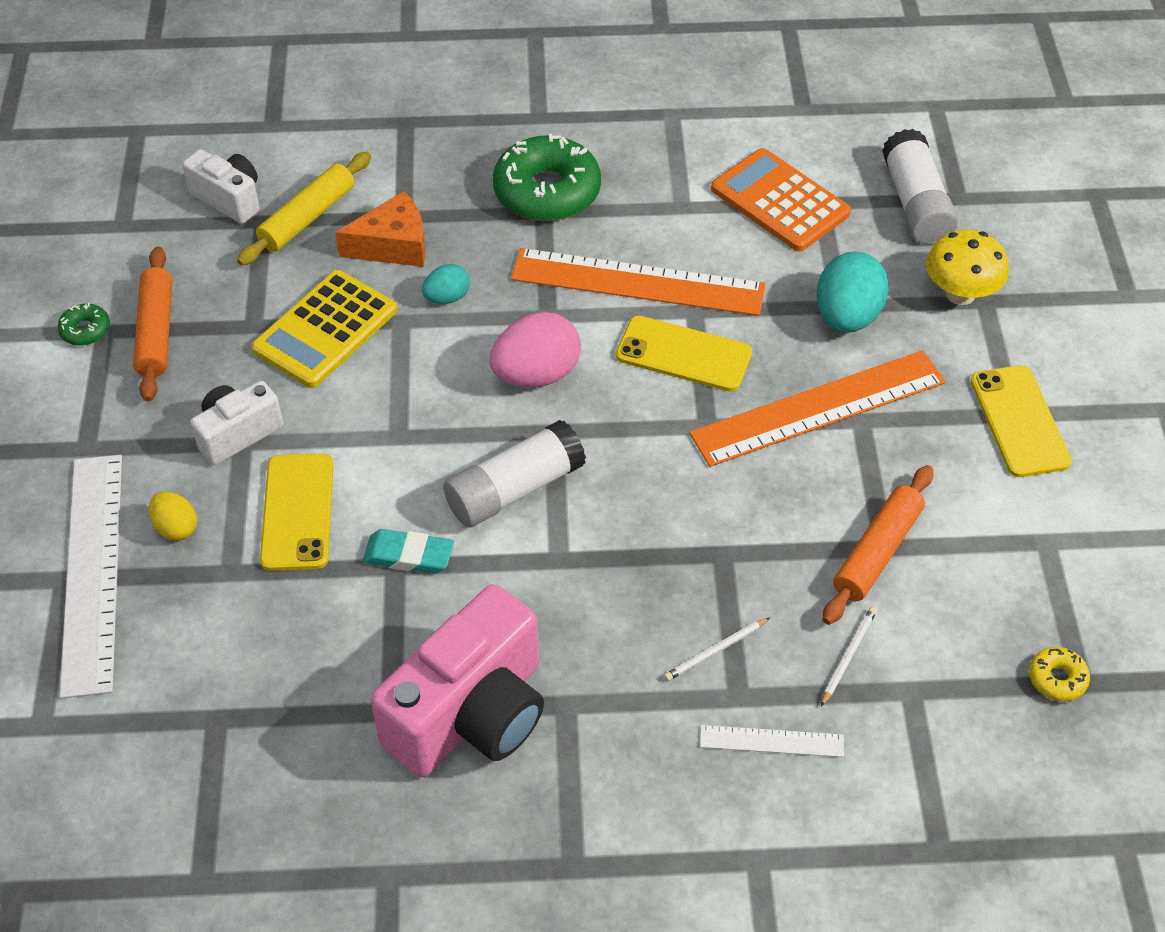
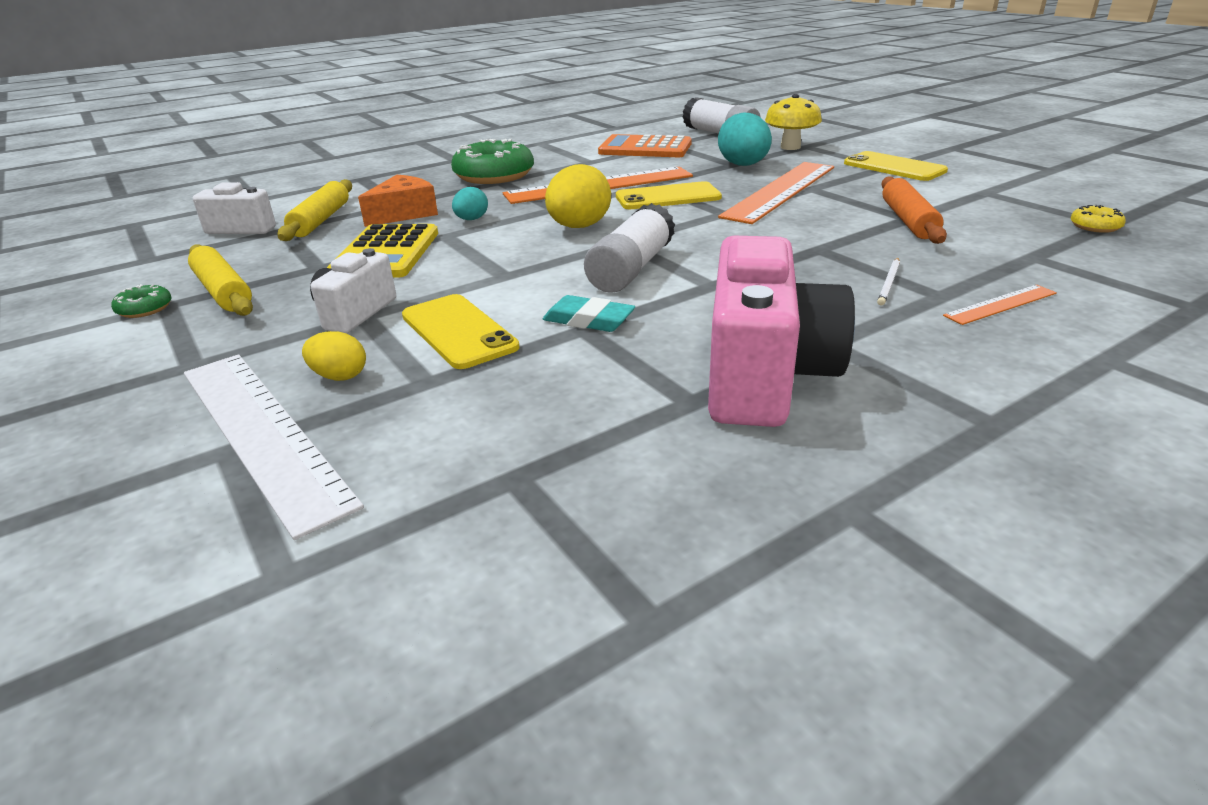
camera: 30 degrees left, 20 degrees down
(156, 332) = (223, 291): orange rolling pin -> yellow rolling pin
(408, 555) = (588, 320): turquoise eraser -> turquoise eraser turned 45 degrees clockwise
(536, 374) = (579, 227): pink egg -> yellow egg
(771, 741) = (1001, 304): white ruler -> orange ruler
(848, 656) = (971, 257): white pencil -> none

